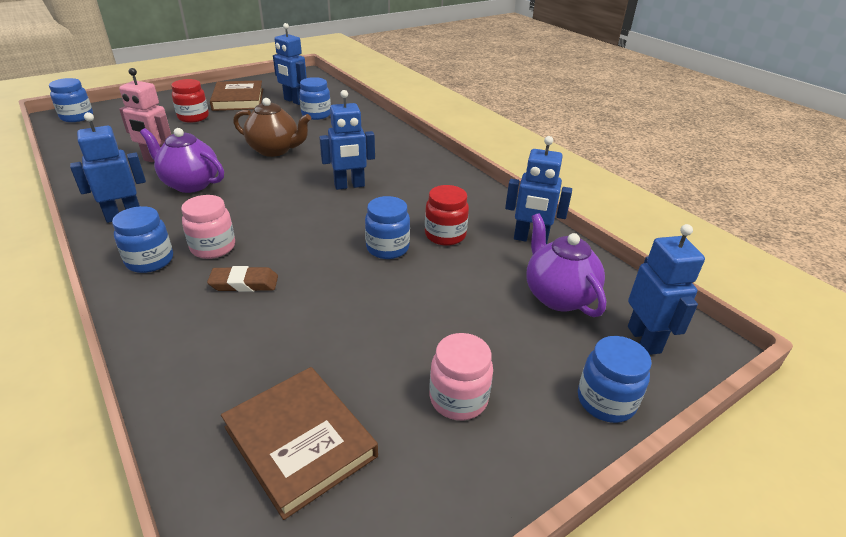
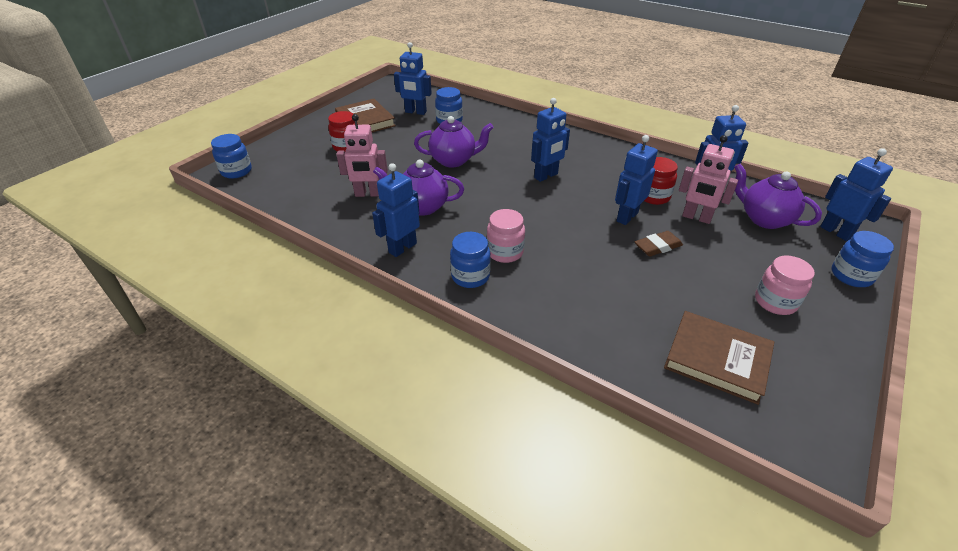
camera: 20 degrees left, 5 degrees up
(244, 283) = (560, 271): brown eraser -> brown eraser (657, 246)
(275, 150) = (454, 160): brown teapot -> purple teapot
(387, 248) = (626, 217): blue jar -> blue robot
(470, 271) = (696, 218): none -> pink robot

